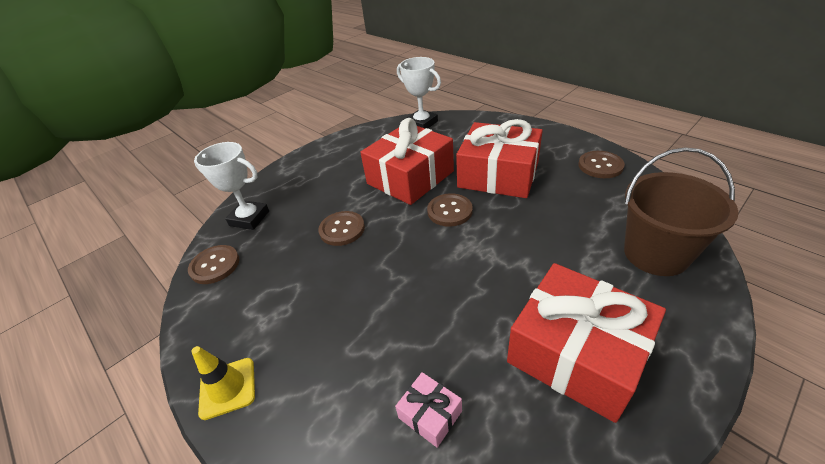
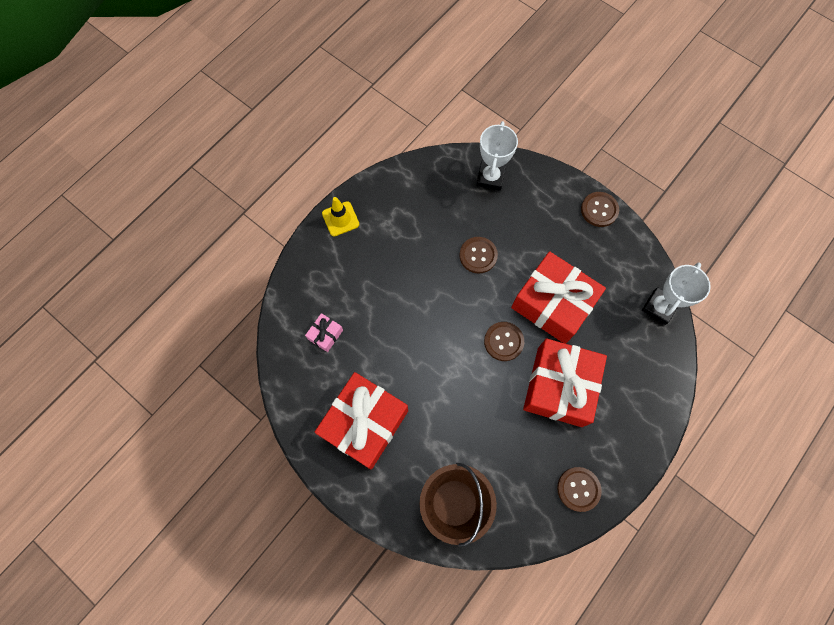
camera: 80 degrees right, 30 degrees up
(215, 265) = (436, 172): brown button -> brown button (599, 210)

